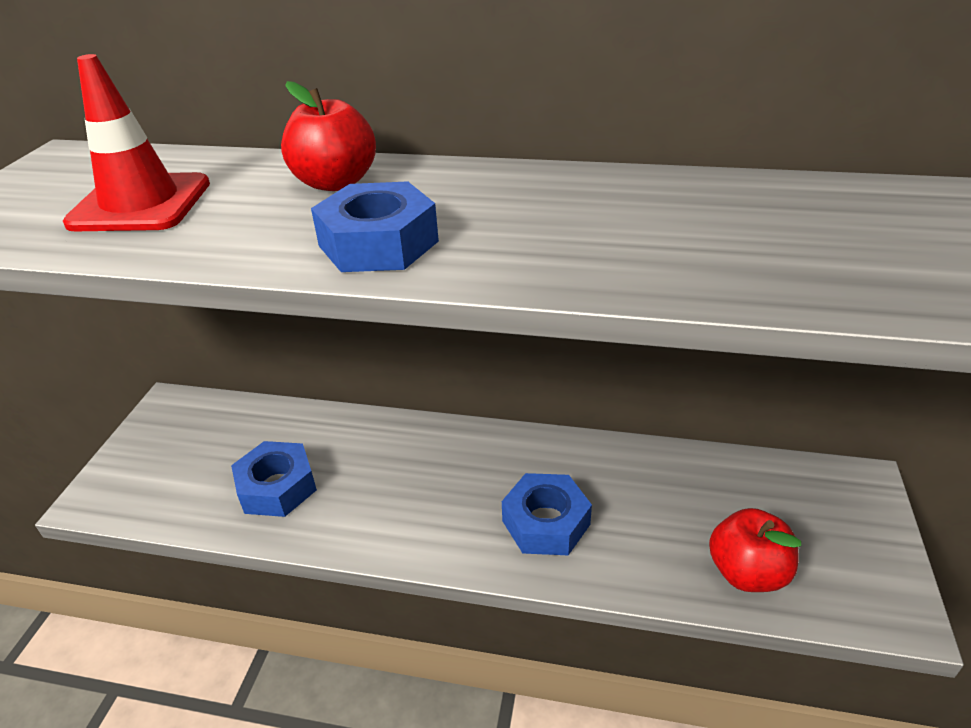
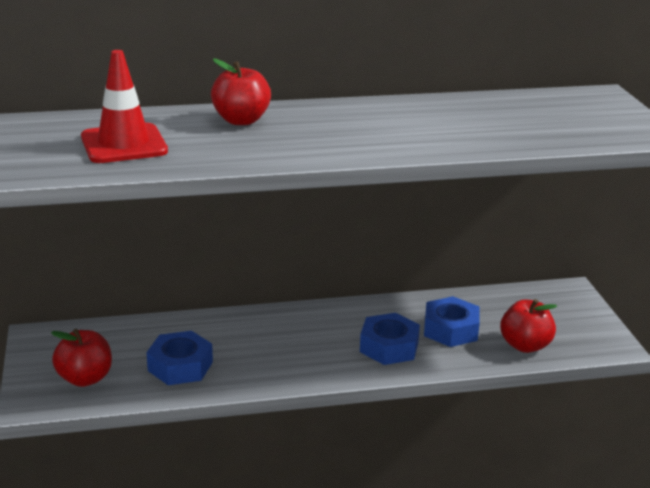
camera: 25 degrees left, 10 degrees down
(168, 478) = (85, 378): none -> red apple
(378, 243) = (308, 147): blue nut -> blue nut (450, 330)

